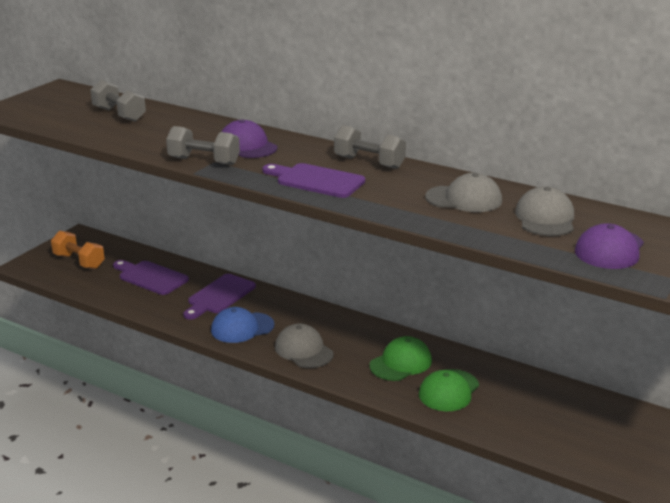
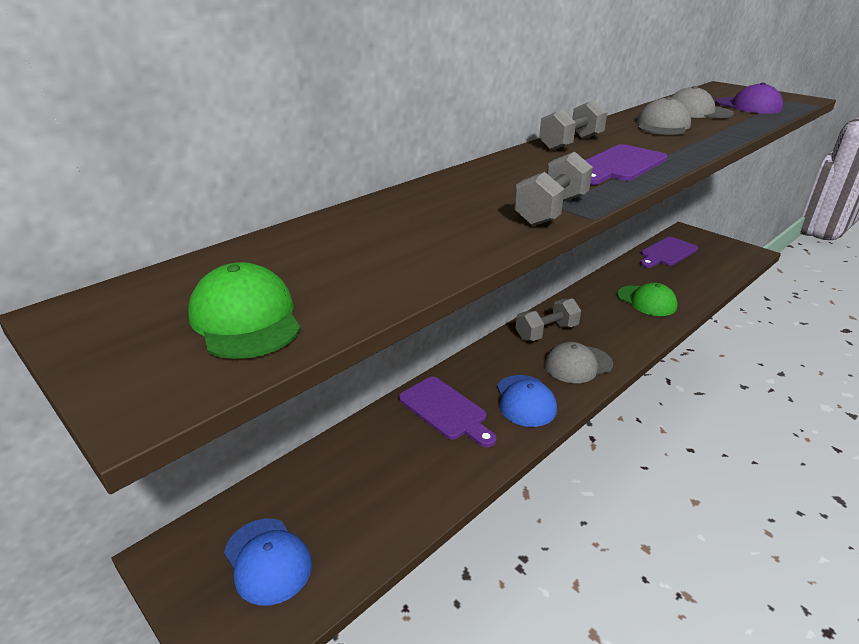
camera: 75 degrees left, 5 degrees up
(79, 261) = (267, 560): orange dumbbell -> blue cap
(119, 114) = (312, 258): grey dumbbell -> grey dumbbell (546, 332)
(150, 277) = (368, 471): purple cutting board -> purple cutting board (667, 253)
(247, 146) = (503, 185): purple cap -> none
(401, 363) = (604, 315): green cap -> green cap (245, 319)

